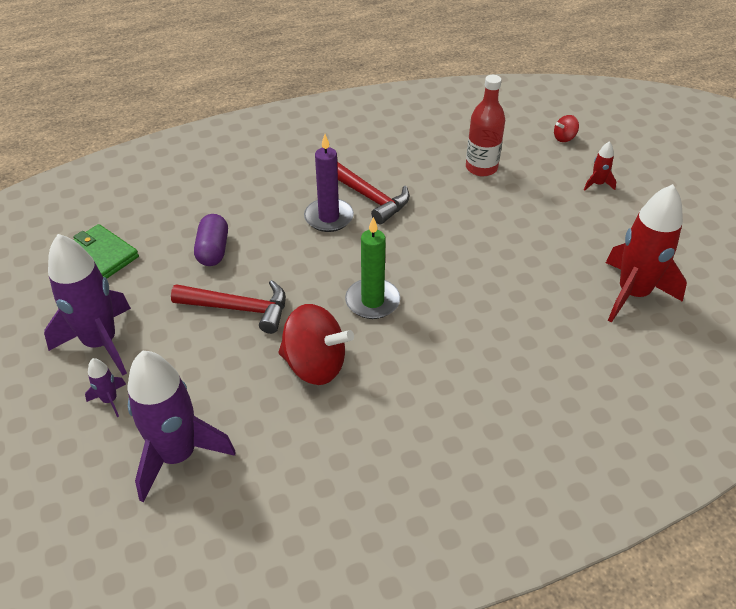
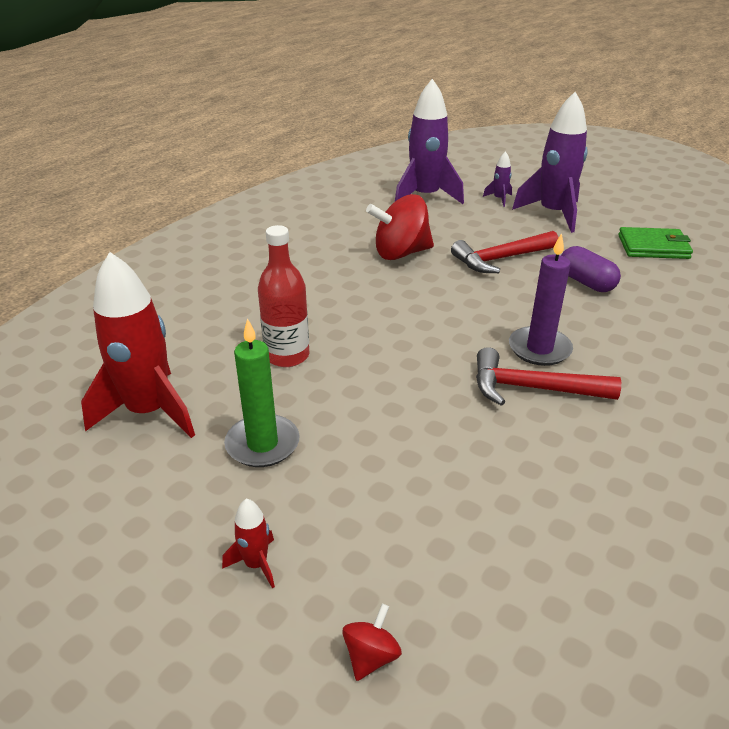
camera: 145 degrees right, 10 degrees down
(372, 301) = (407, 302): green candle -> green candle (262, 444)
(481, 168) = (450, 502): red bottle -> red bottle (287, 356)

